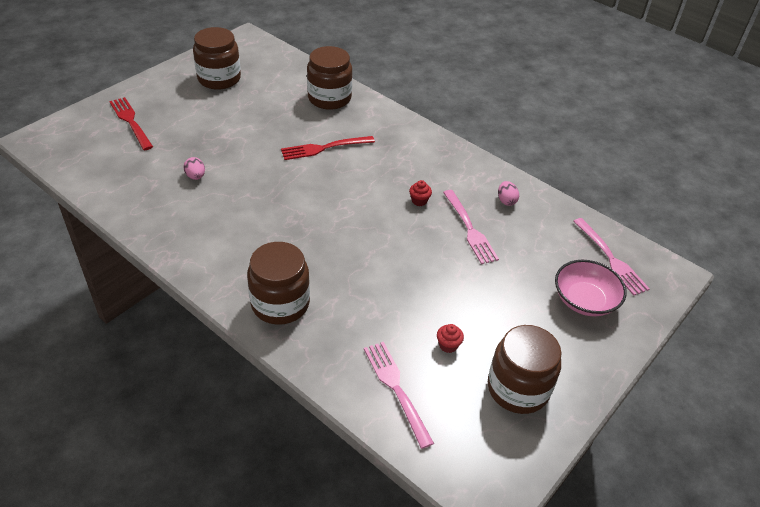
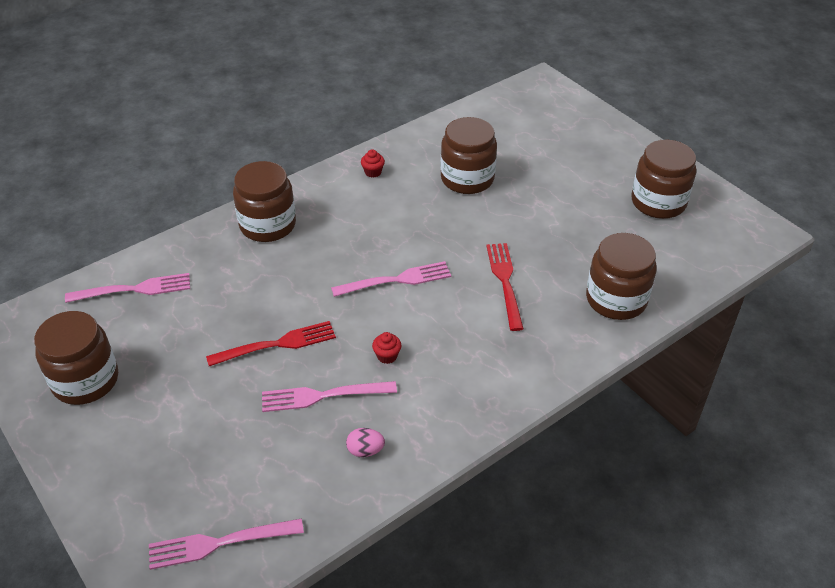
camera: 105 degrees right, 0 degrees up
(131, 122) = (568, 137): red fork -> red fork (277, 344)
(195, 176) = (467, 179): pink egg -> brown jar
(336, 205) = (396, 280): none -> pink fork
(448, 345) = (163, 337): red cupcake -> red cupcake (373, 172)
(584, 300) = (165, 483): pink bowl -> none

